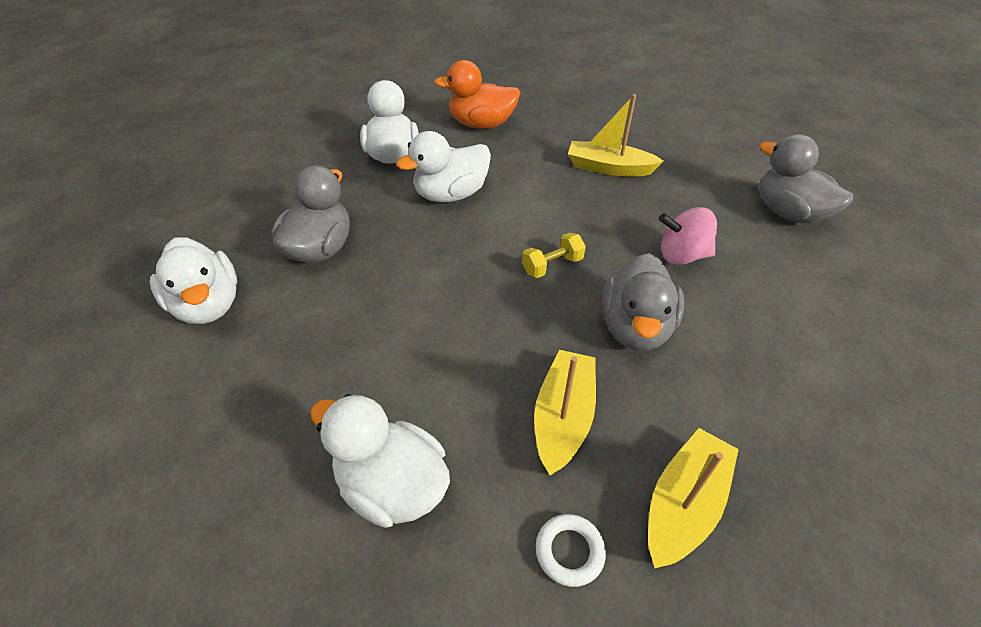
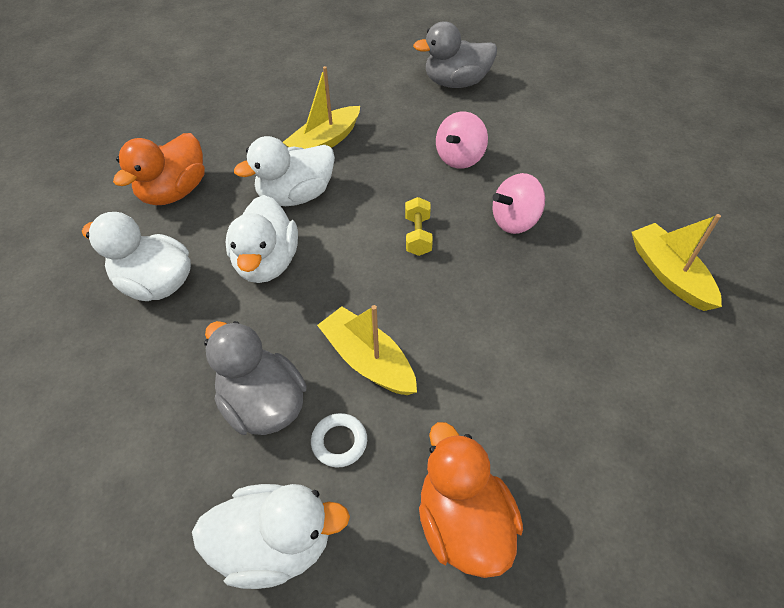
camera: 60 degrees left, 5 degrees up
(263, 412) = (463, 522): none -> orange duck
(392, 485) = (587, 440): white duck -> white duck (296, 195)
(563, 417) = (574, 303): yellow boat -> yellow boat (368, 360)
(569, 551) = (681, 351): white ring -> white ring (339, 442)
(635, 327) = (514, 221): grey duck -> pink spinning top

